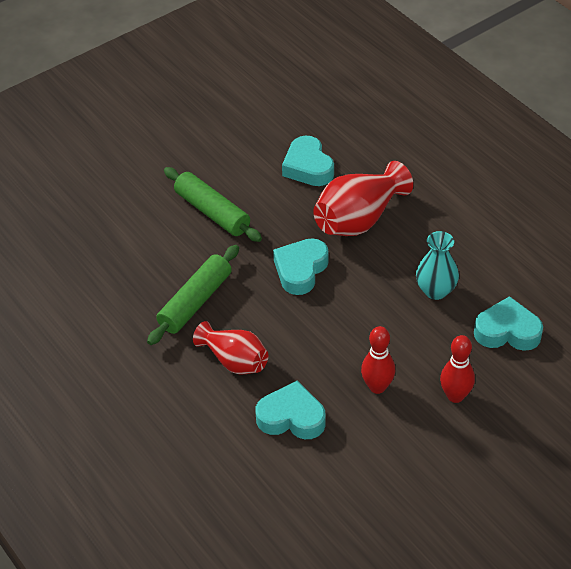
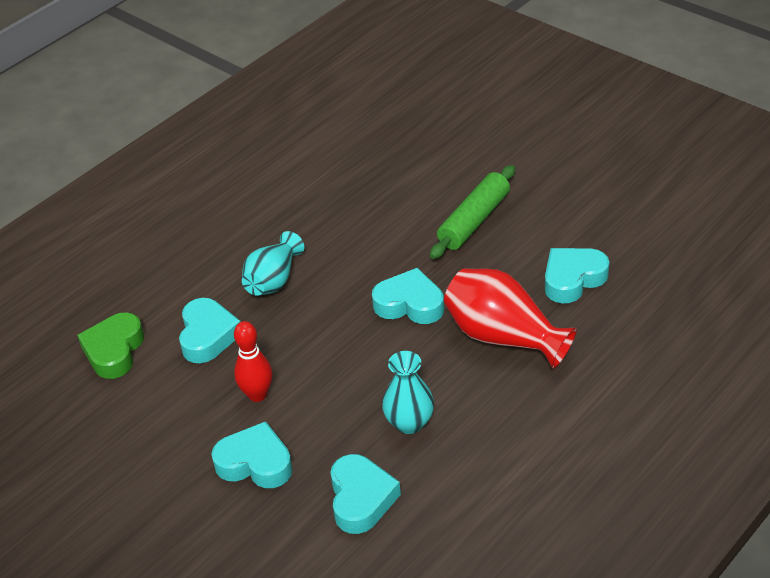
camera: 80 degrees right, 5 degrees down
(195, 302) = (344, 236): green rolling pin -> none
(234, 361) = (273, 280): red vase -> turquoise vase
(287, 495) = (114, 351): none -> green heart
(455, 396) = (255, 463): red bowling pin -> turquoise heart

